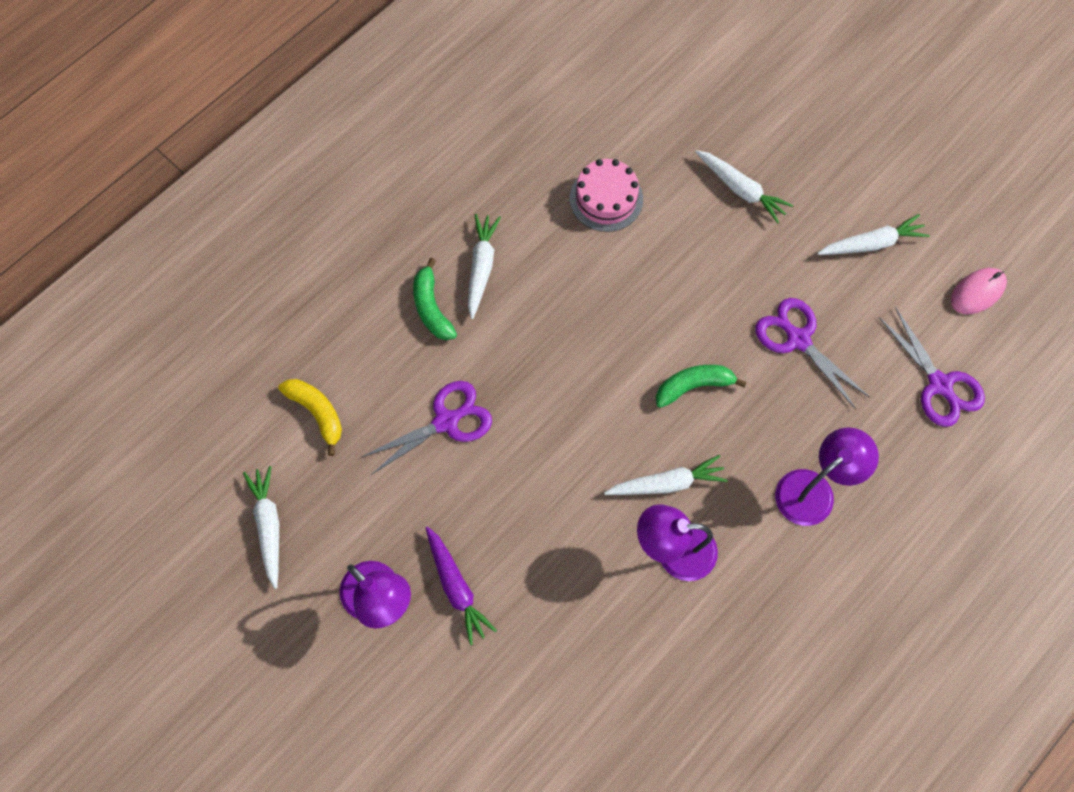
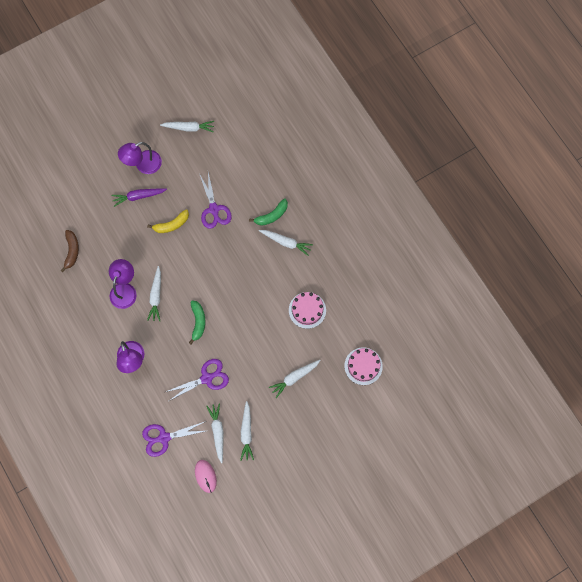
camera: 105 degrees right, 5 degrees up
(317, 413) = (234, 156): yellow banana -> yellow banana (171, 224)
(432, 307) = (271, 215): green banana -> green banana turned 150 degrees clockwise
(623, 697) = (72, 251): none -> brown banana
(680, 86) = (363, 366): none -> pink cake
(890, 293) = (217, 432): none -> white carrot

